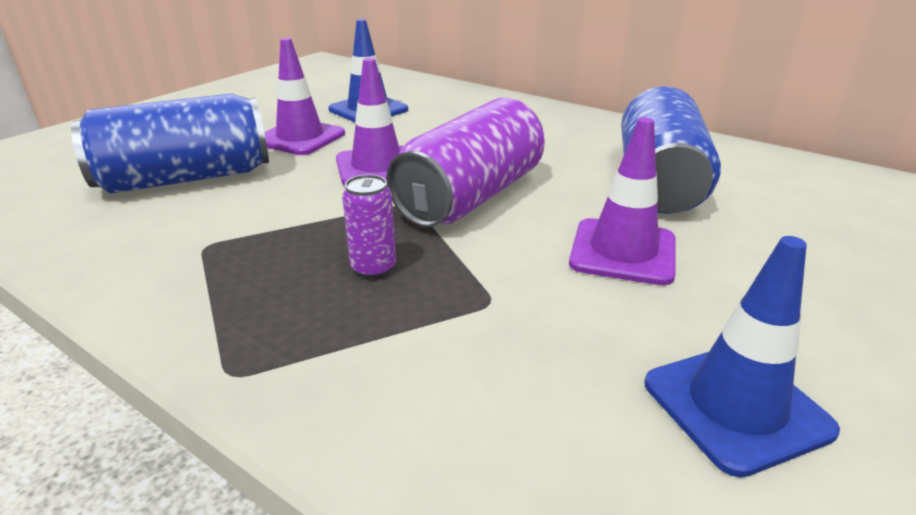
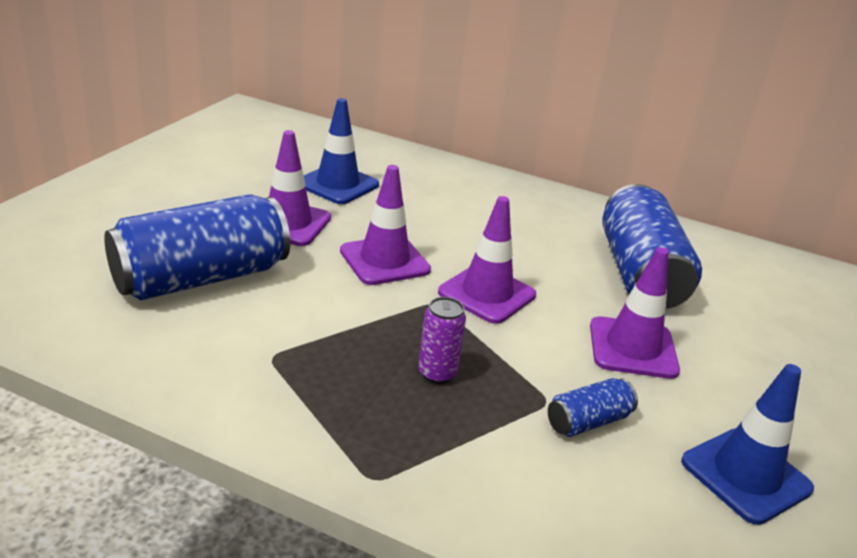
camera: 15 degrees left, 0 degrees up
(471, 197) = (487, 294): purple can -> purple traffic cone
(533, 327) = (588, 421): none -> blue can

